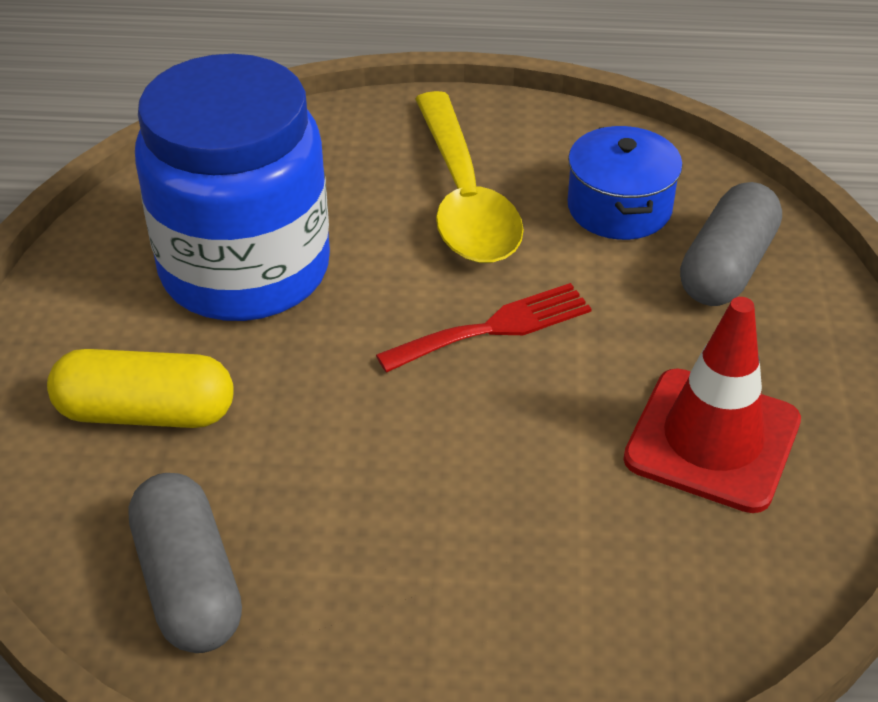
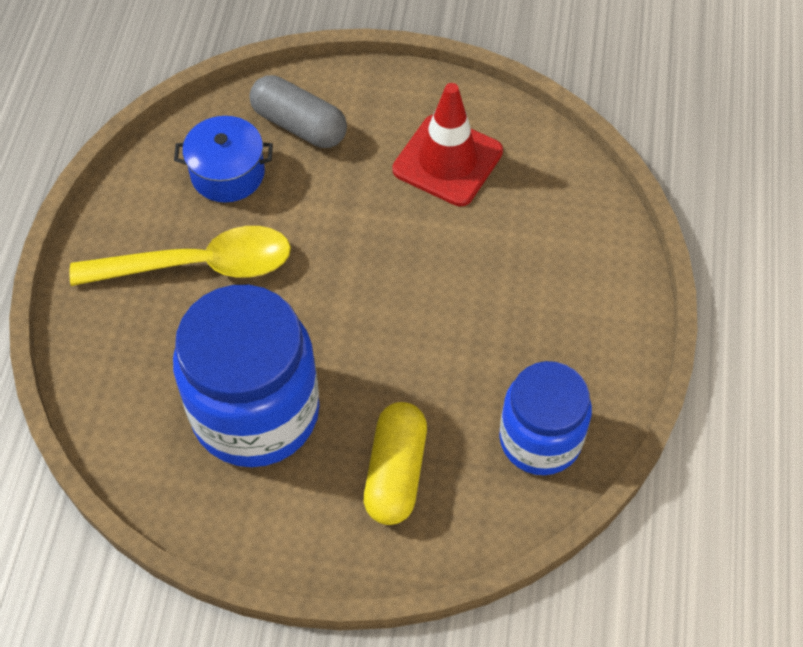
camera: 85 degrees left, 15 degrees up
(189, 583) = (540, 439): grey capsule -> blue jar
(494, 328) = (339, 260): red fork -> none

